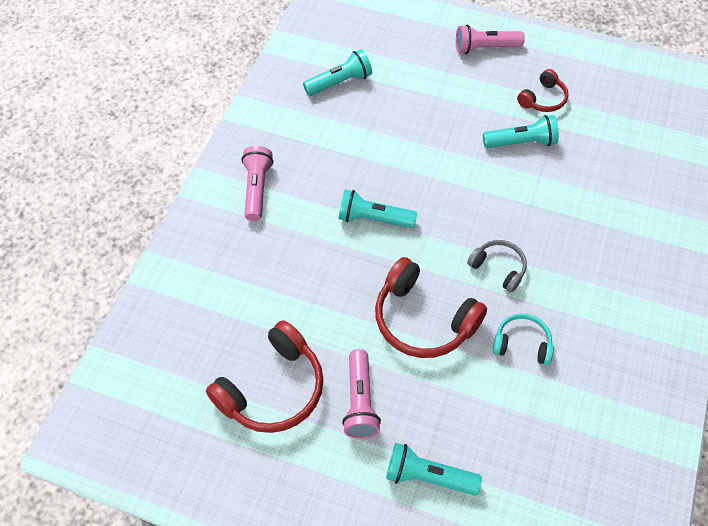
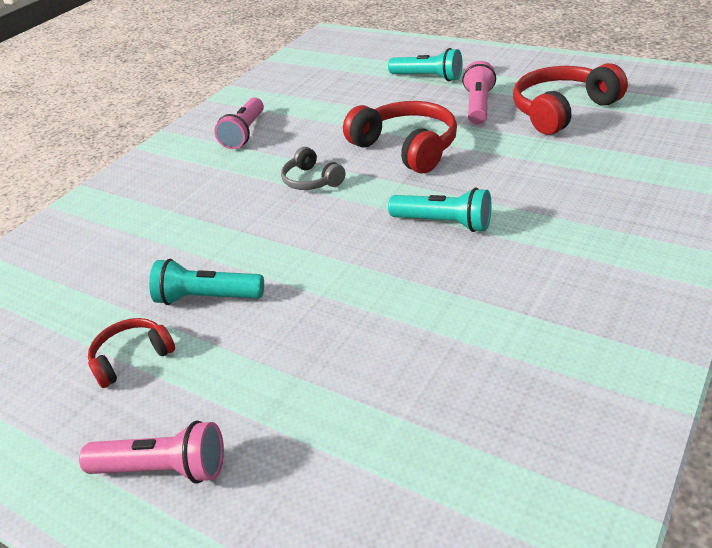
camera: 165 degrees left, 20 degrees down
(257, 189) = (613, 260): pink flashlight -> pink flashlight (245, 133)
(340, 82) = (475, 420): turquoise flashlight -> none
(522, 344) = (317, 135): turquoise headphones -> none

